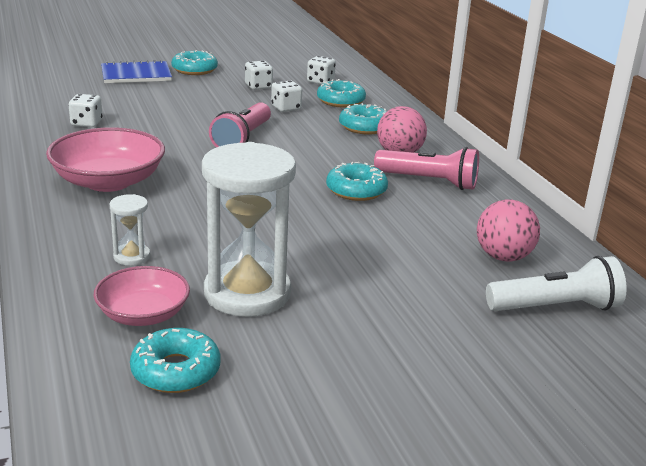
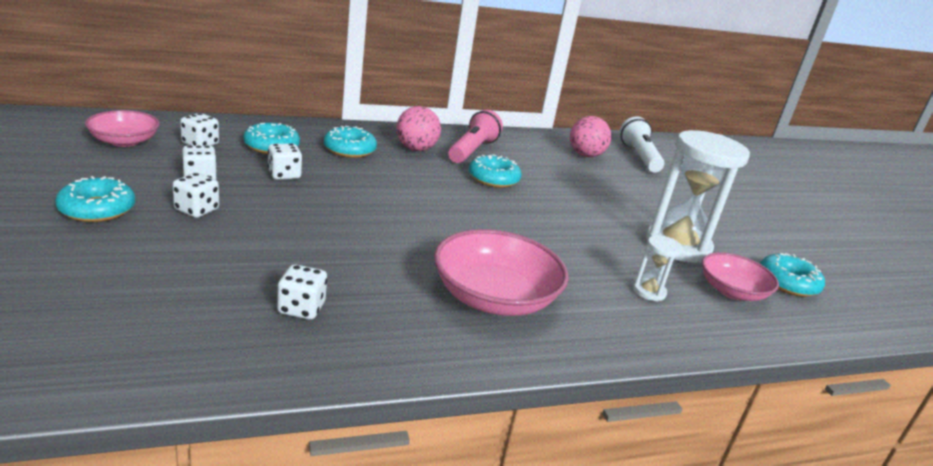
camera: 90 degrees left, 0 degrees up
(136, 75) = (89, 256): blue notebook -> none
(207, 90) = (197, 210): none -> white dice
(242, 139) = (374, 209): pink flashlight -> none
(303, 64) = (124, 141): none -> pink bowl

